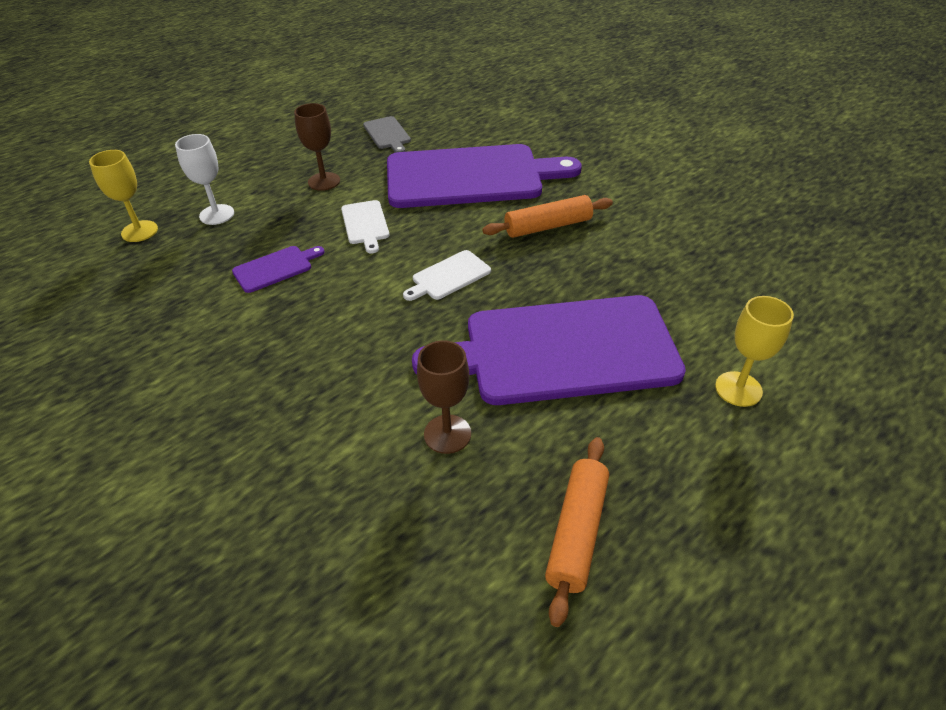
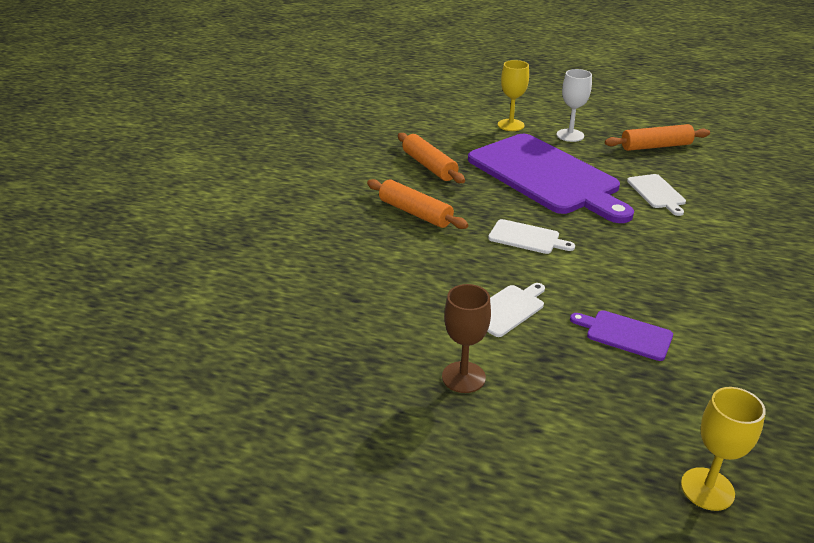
camera: 120 degrees left, 10 degrees down
(217, 214) = (607, 434): white goblet -> white goblet (570, 135)
(387, 134) = (315, 374): grey cutting board -> none
(447, 434) = (657, 193): brown goblet -> white cutting board
(470, 176) = (368, 275): purple cutting board -> none
(644, 267) = (429, 166): none -> orange rolling pin

